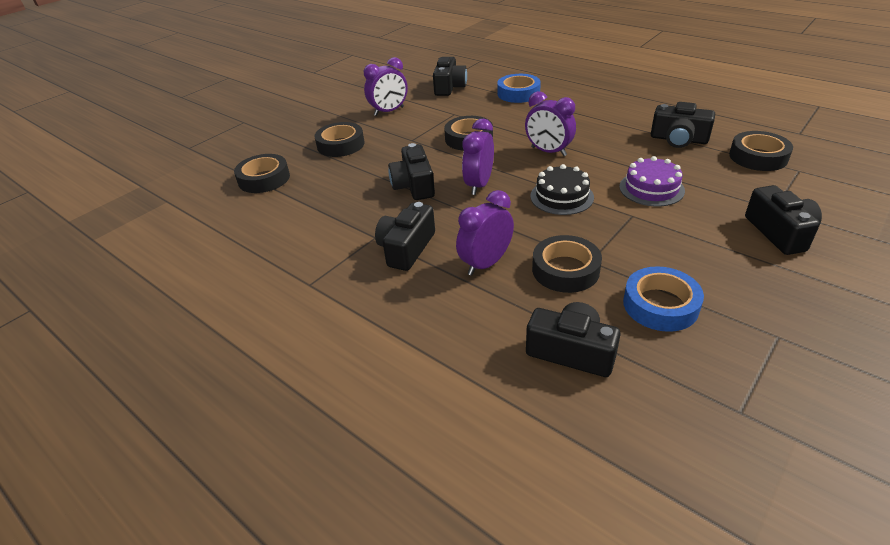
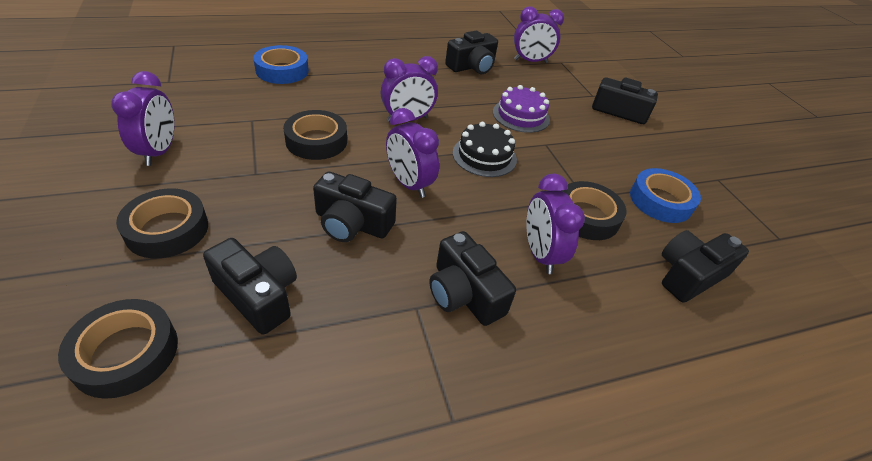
camera: 65 degrees left, 5 degrees up
(449, 87) = (189, 90): black camera -> black camera (258, 295)
(758, 157) = (530, 61): black tape -> purple clock

